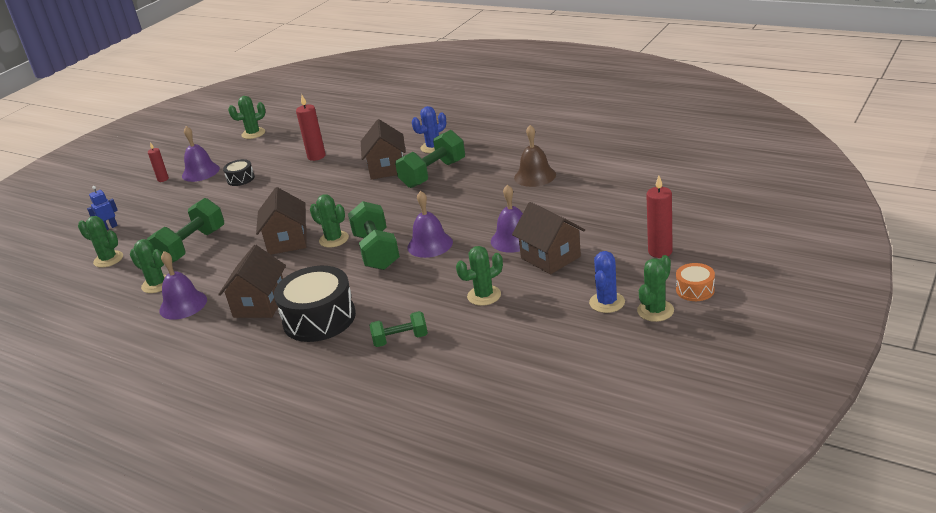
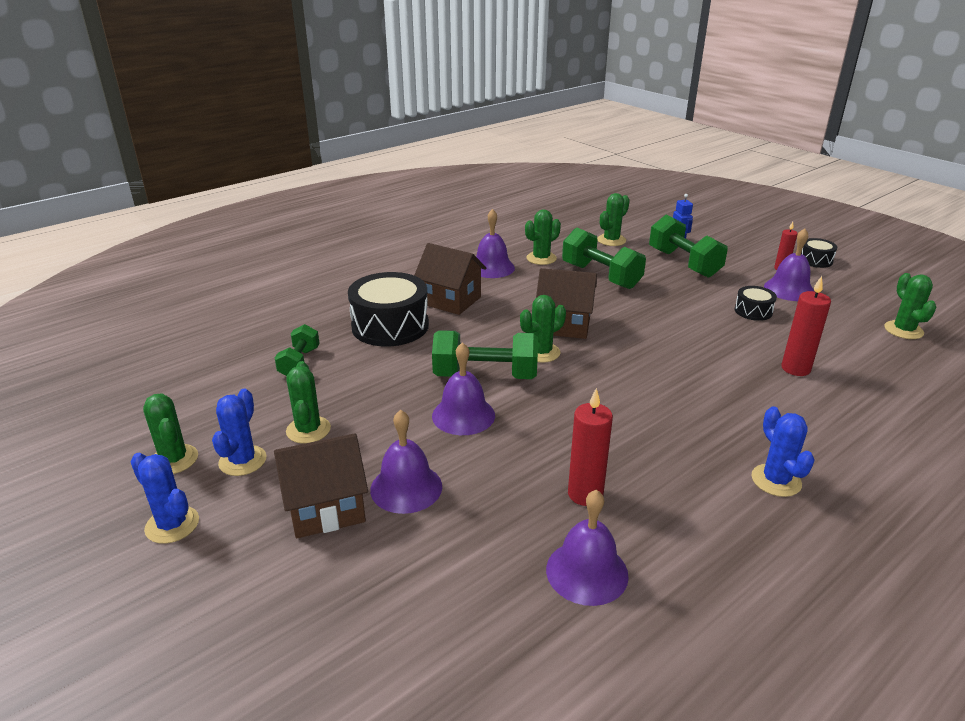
camera: 105 degrees right, 0 degrees up
(145, 169) = (815, 260): none -> black drum
(387, 168) = (718, 420): brown house -> none
(433, 174) = (670, 459): green dumbbell -> green dumbbell (683, 263)
(533, 306) = (242, 461): none -> blue cactus
(535, 176) = (587, 572): brown bell -> purple bell
(655, 311) = (99, 564): green cactus -> green cactus (174, 459)
(660, 251) = (209, 636): red candle -> red candle (585, 494)
(695, 290) = (80, 630): orange drum -> none

